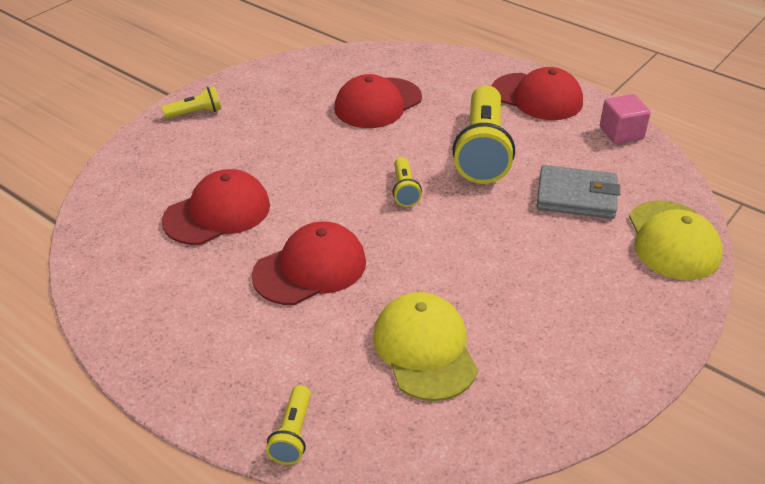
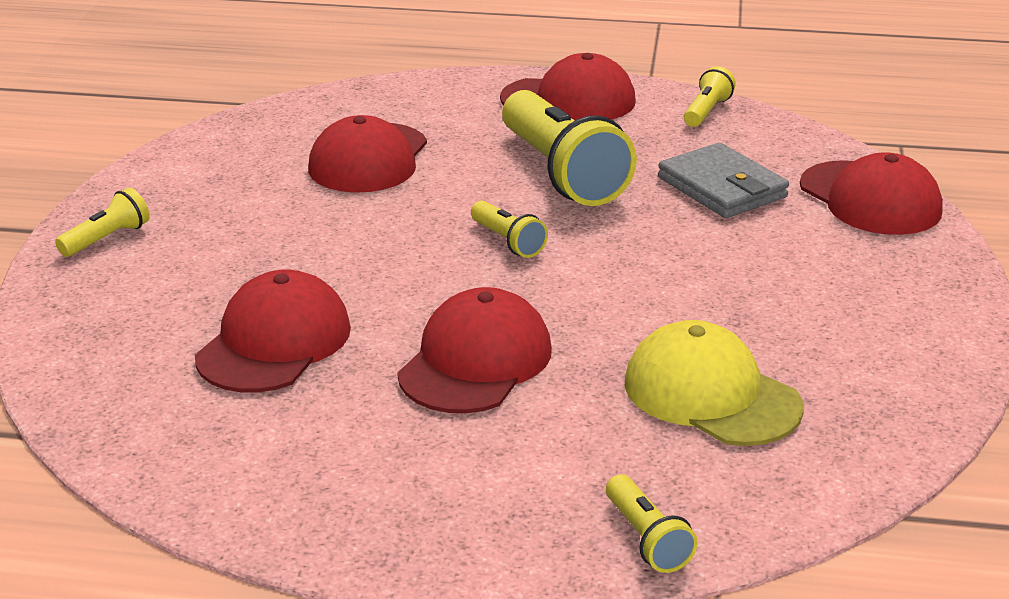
camera: 30 degrees left, 10 degrees down
(576, 196) = (722, 187): grey wallet -> grey wallet turned 75 degrees clockwise
(621, 133) = (706, 111): pink cube -> yellow flashlight
(673, 240) = (870, 199): yellow cap -> red cap

